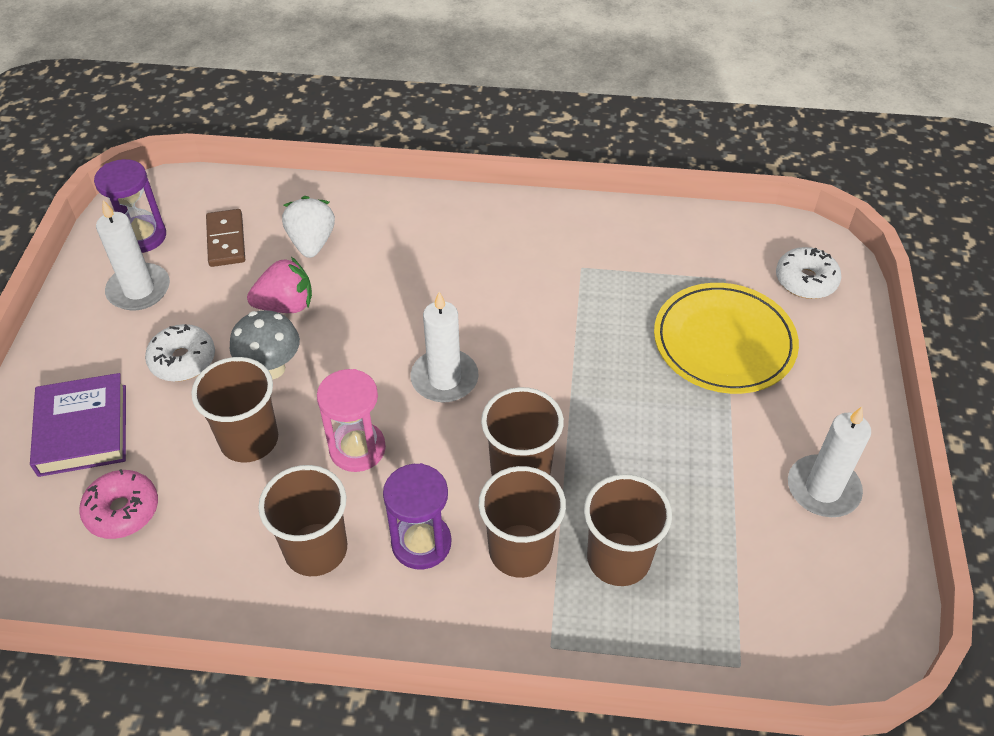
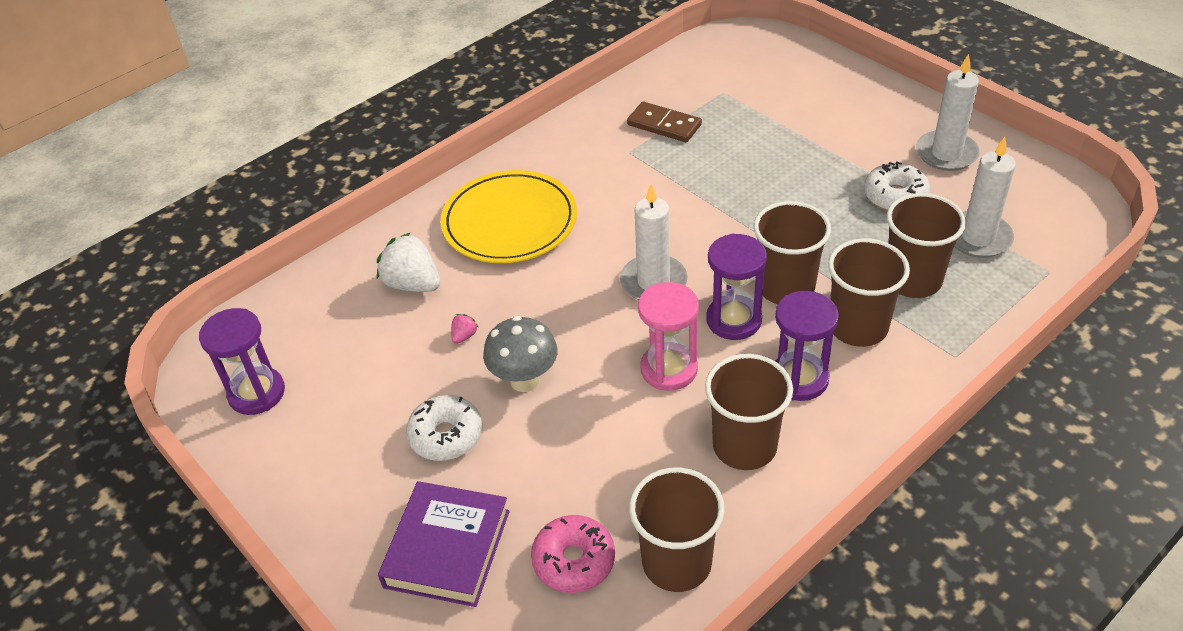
camera: 45 degrees left, 5 degrees down
(83, 430) = (447, 548): purple book -> purple book turned 75 degrees clockwise
(139, 290) = (322, 427): white candle -> white candle (978, 237)
(226, 240) = (338, 337): brown domino -> brown domino (664, 125)
(249, 440) = (587, 433): brown cup -> brown cup (677, 563)
(286, 305) = (464, 336): pink strawberry -> pink strawberry, size x0.45
(449, 458) = (734, 320): none -> purple hourglass
(724, 342) = (778, 125): yellow plate -> yellow plate (509, 222)
(805, 280) = (767, 59): white donut -> white donut (895, 196)

